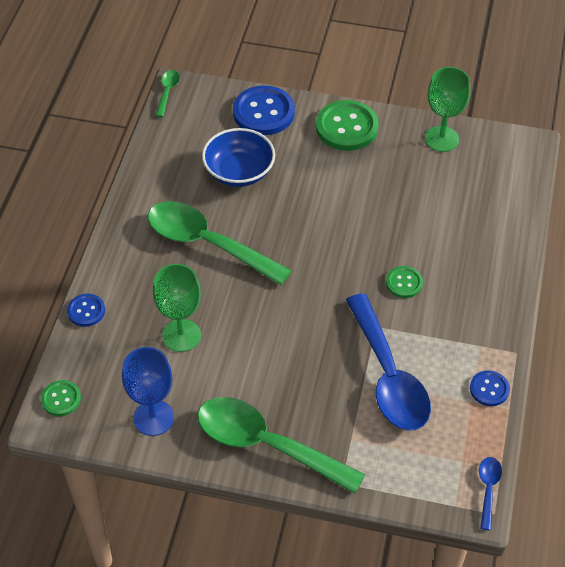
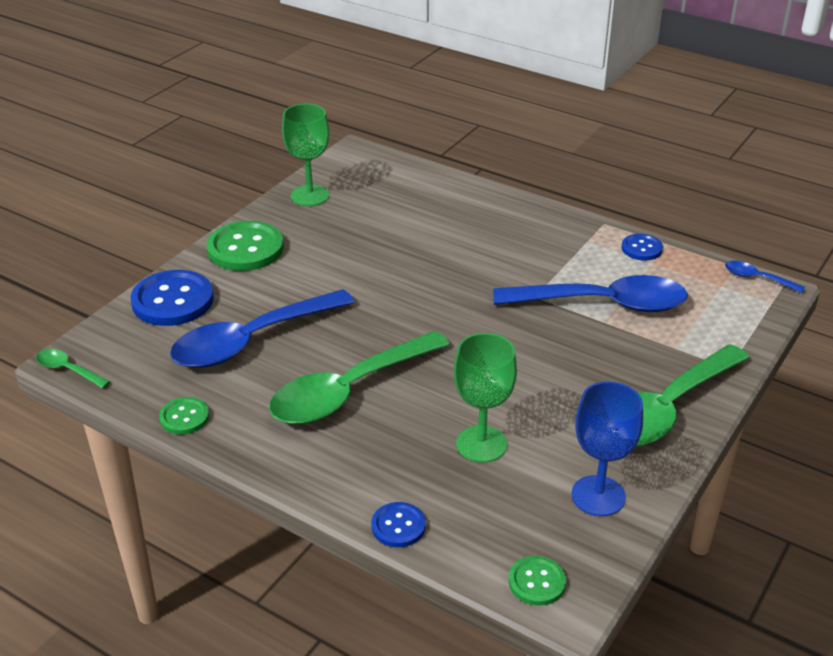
camera: 70 degrees left, 15 degrees down
(239, 171) = (252, 340): blue bowl -> blue spoon
(404, 283) = (487, 265): green button -> green button (184, 417)

